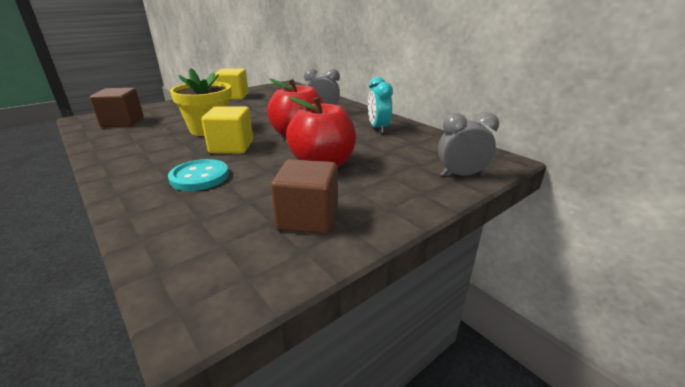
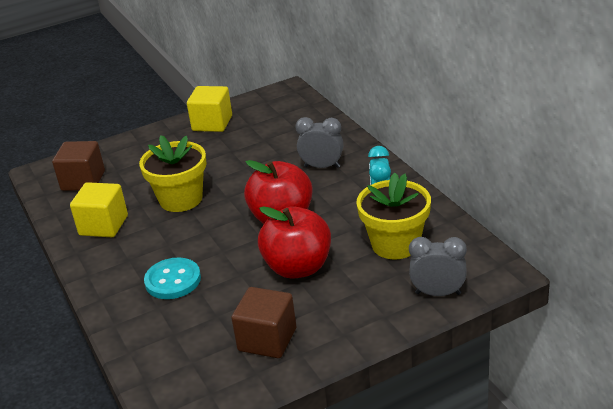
camera: 15 degrees right, 5 degrees up
(231, 146) = (205, 233): yellow cube -> yellow cube (103, 225)
(402, 148) = (395, 244): none -> yellow flower pot

